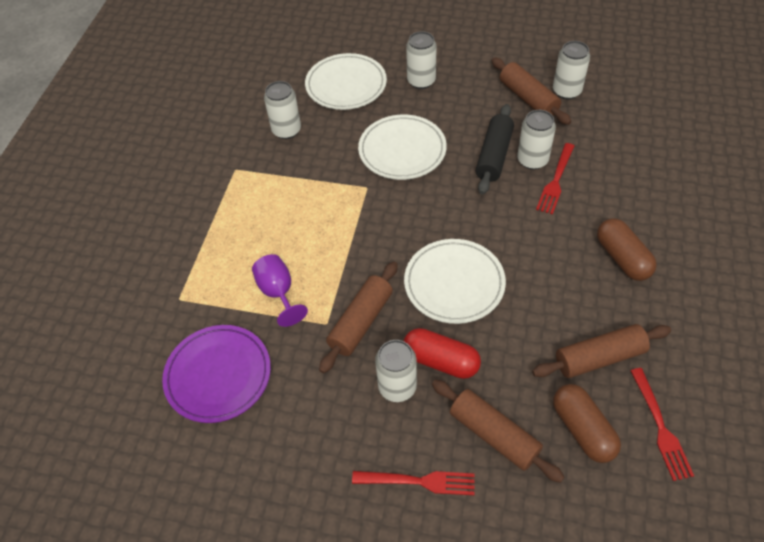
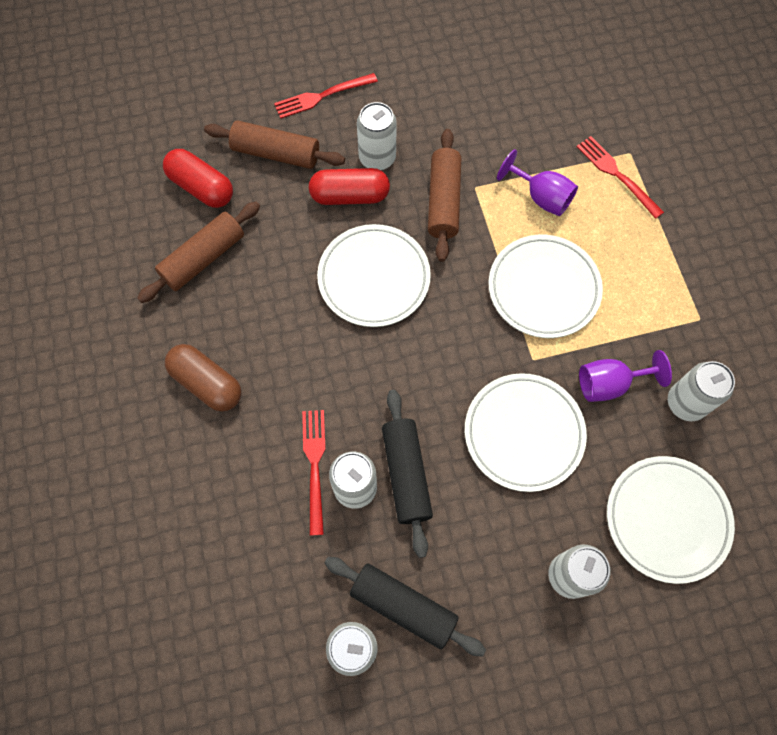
camera: 150 degrees right, 15 degrees up
(218, 375) = (538, 105): purple plate -> none
(326, 156) = (609, 384): none -> purple goblet
(327, 226) = (543, 288): none -> white plate
(528, 98) = (403, 606): brown rolling pin -> black rolling pin
(582, 429) = (201, 187): brown capsule -> red capsule
(660, 427) = (134, 216): red fork -> red fork (617, 175)

